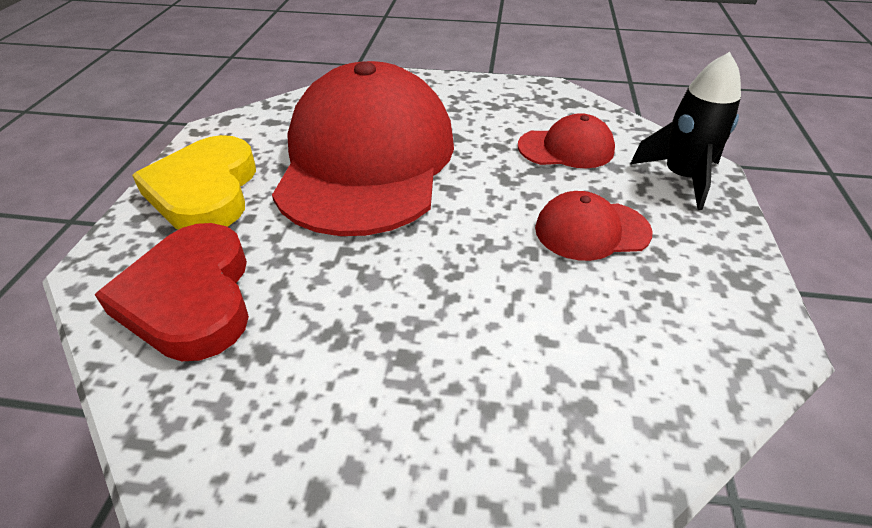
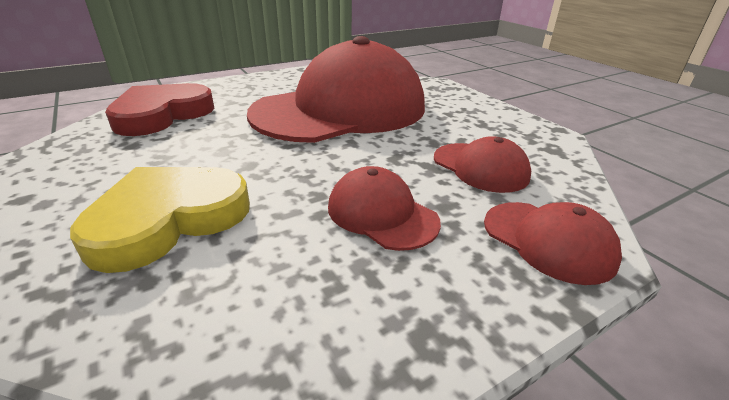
camera: 50 degrees right, 10 degrees down
(205, 191) = (252, 87): yellow heart -> yellow heart (168, 219)
(681, 178) = (548, 241): black rocket -> red cap

